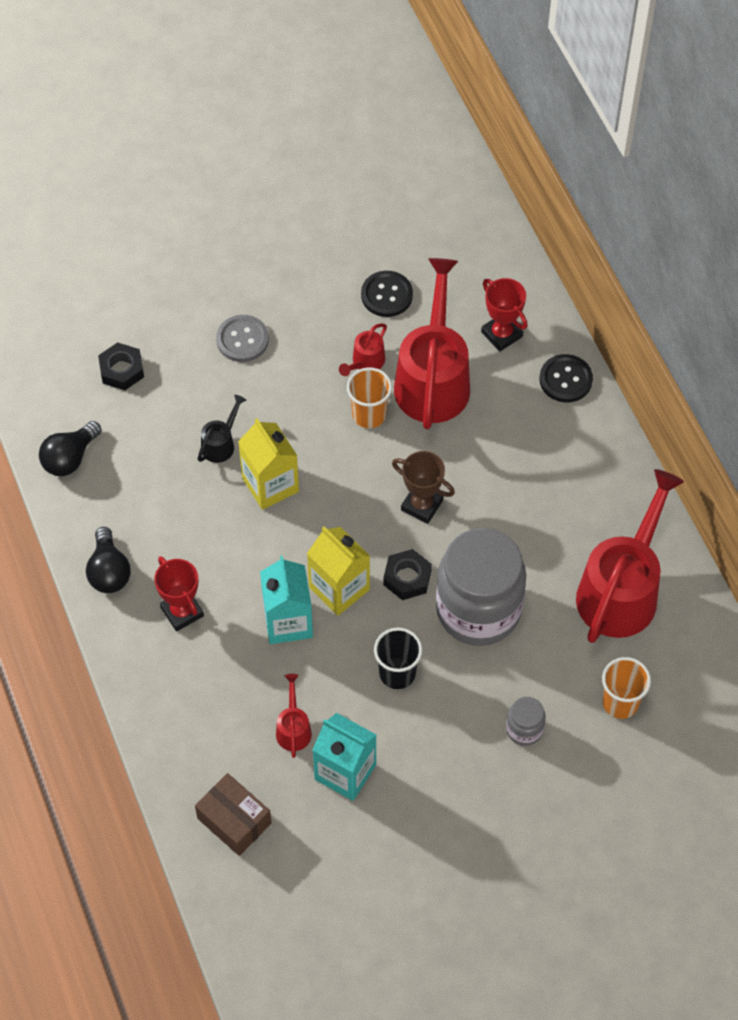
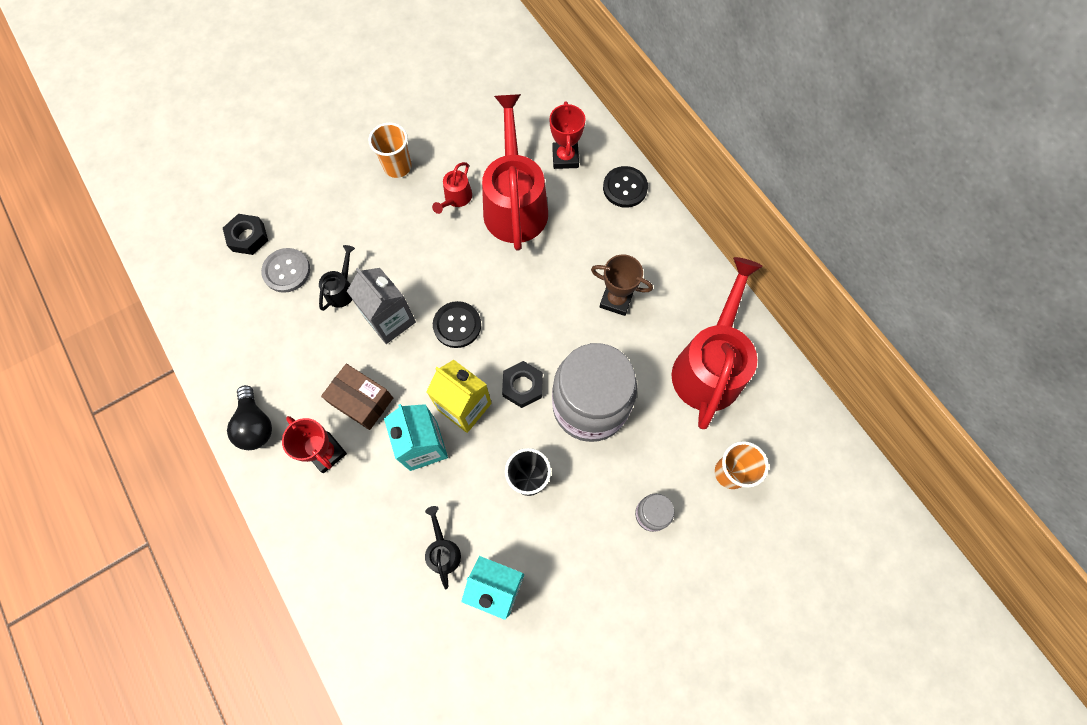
camera: 10 degrees left, 10 degrees up
(70, 458) = (210, 324): black light bulb -> none
(234, 820) = (401, 657): brown box -> brown box (362, 401)
(242, 339) = (349, 195): grey button -> grey button (286, 271)
(270, 485) = (390, 320): yellow carton -> grey carton
(293, 728) = (443, 550): red watering can -> black watering can
(369, 415) = (466, 243): orange cup -> orange cup (397, 167)
(386, 295) = (465, 139): black button -> black button (457, 325)
(421, 505) = (524, 317): brown trophy -> brown trophy (616, 300)
(501, 334) = (565, 158): red trophy -> red trophy turned 45 degrees clockwise

